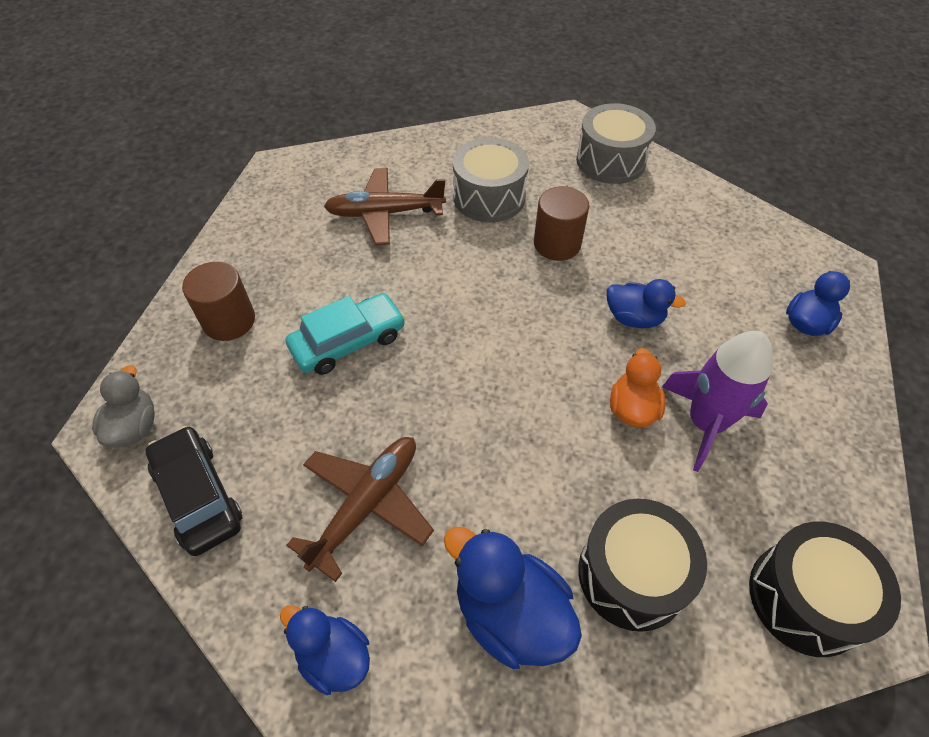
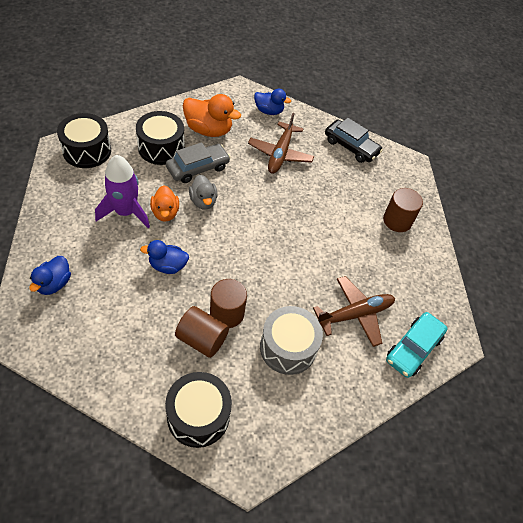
camera: 155 degrees right, 0 degrees up
(134, 427) = (399, 166): grey duck -> grey duck (203, 201)
(348, 342) = (327, 221): turquoise car -> turquoise car (413, 348)
(510, 613) = (208, 130): blue duck -> orange duck
(556, 499) = (198, 168): none -> grey car
(596, 223) = (202, 339): none -> brown cylinder
(610, 161) = (198, 416): grey drum -> black drum

